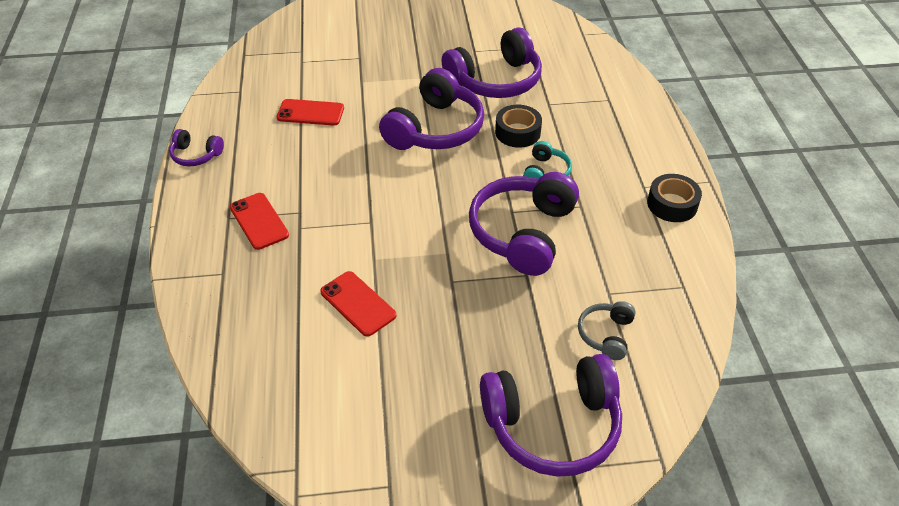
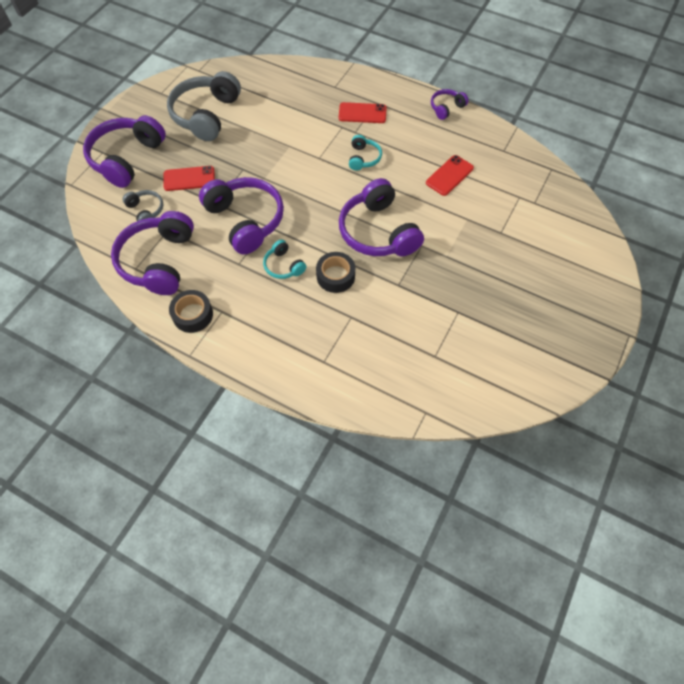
camera: 125 degrees right, 15 degrees up
(339, 185) = (363, 158): none -> turquoise headphones
(358, 303) = (265, 126): red phone -> red phone (189, 179)
(389, 386) = (206, 115): none -> grey headphones
(495, 81) = (406, 301): purple headphones -> purple headphones (158, 261)

